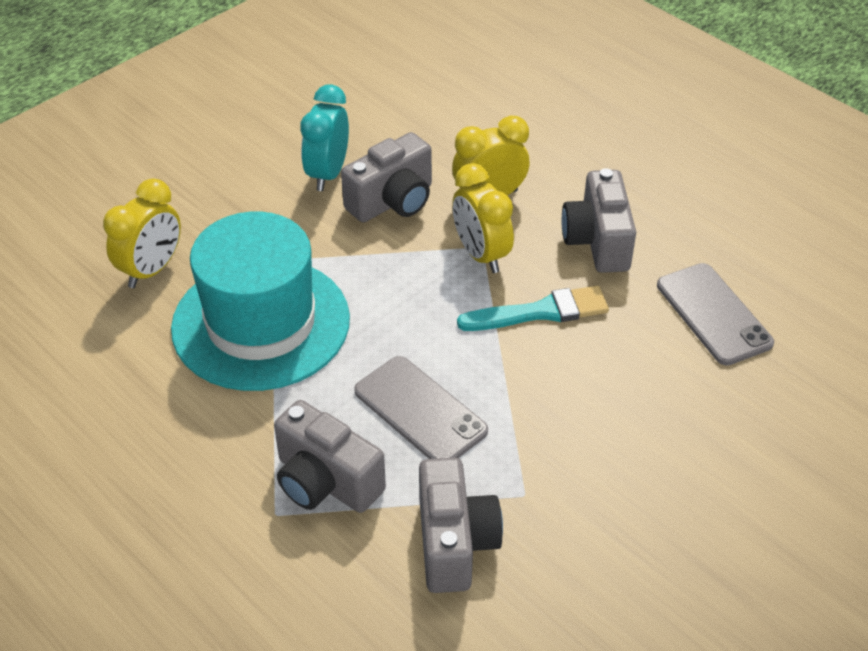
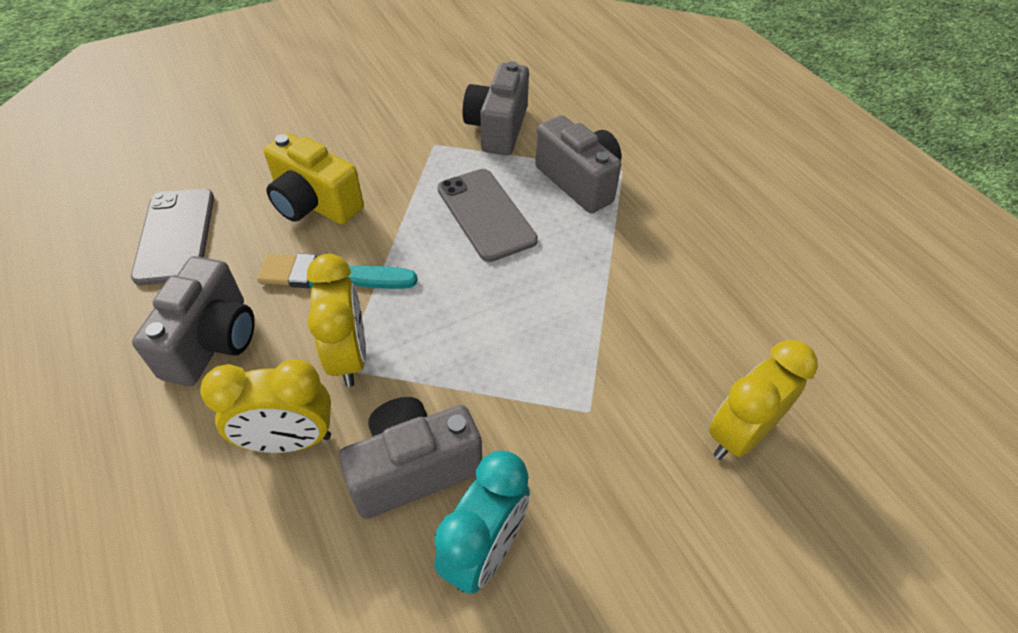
camera: 165 degrees left, 5 degrees up
(261, 323) = (614, 330): turquoise hat -> none
(608, 379) = (314, 204): none -> yellow camera

